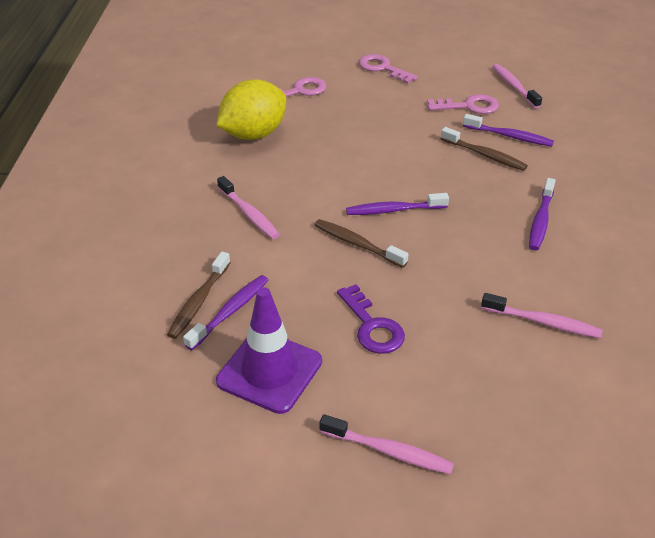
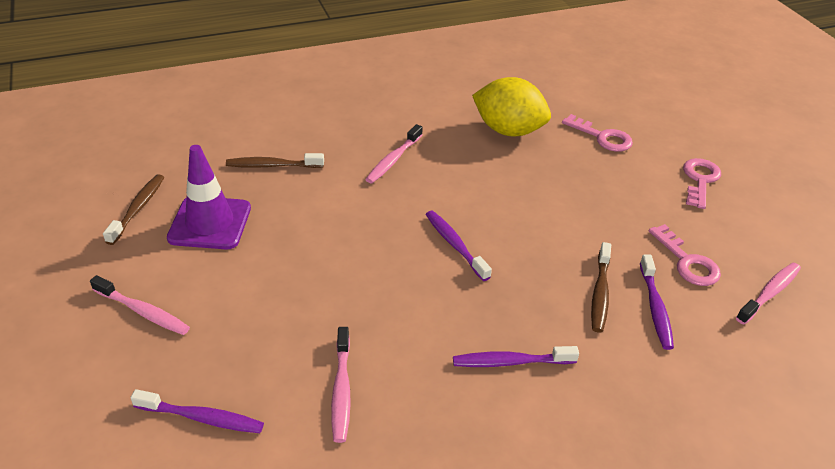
camera: 65 degrees right, 0 degrees up
(230, 311) = (268, 184): purple toothbrush -> purple toothbrush (202, 418)
(357, 244) = (390, 233): brown toothbrush -> brown toothbrush (138, 208)
(372, 326) = (284, 268): purple key -> none
(389, 451) = (143, 312): pink toothbrush -> pink toothbrush turned 60 degrees counterclockwise

